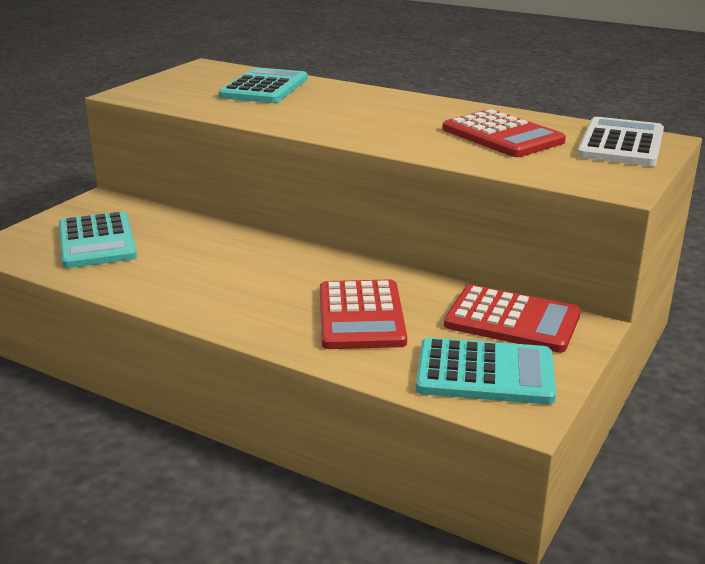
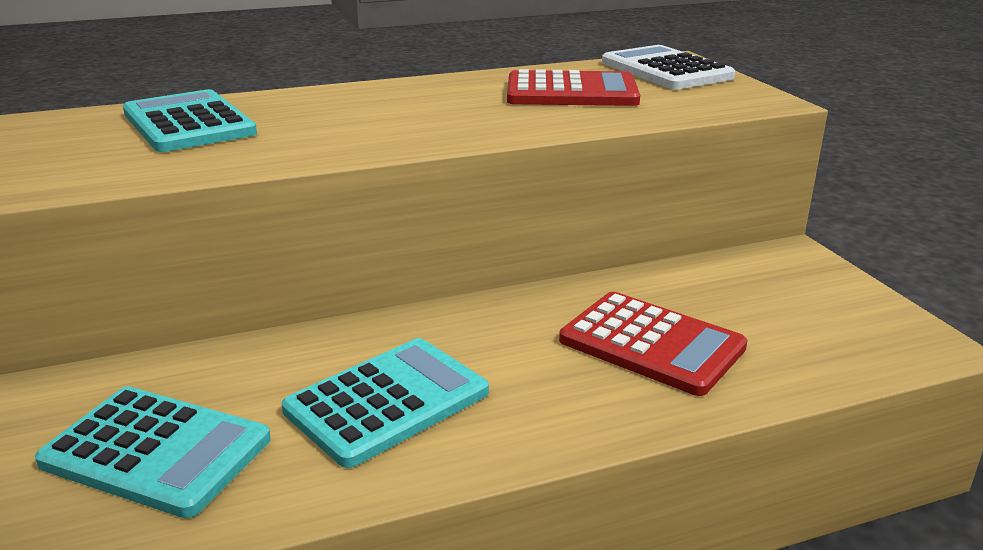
camera: 50 degrees left, 0 degrees up
(485, 373) = (841, 331): turquoise calculator -> turquoise calculator (387, 401)
(512, 320) = (750, 276): red calculator -> none

